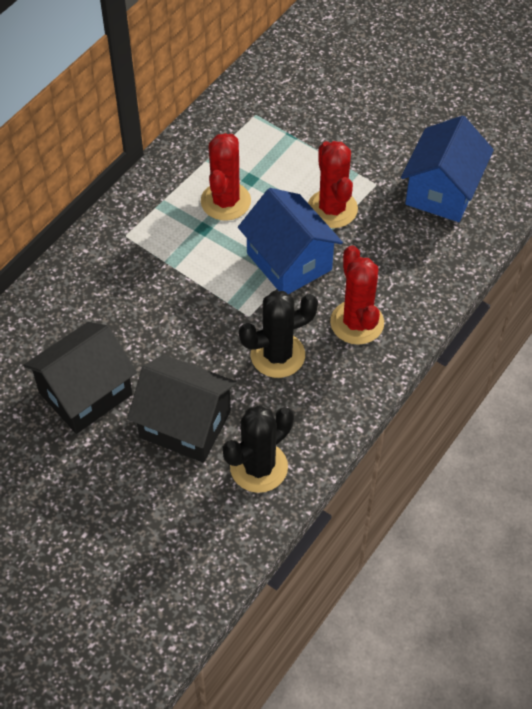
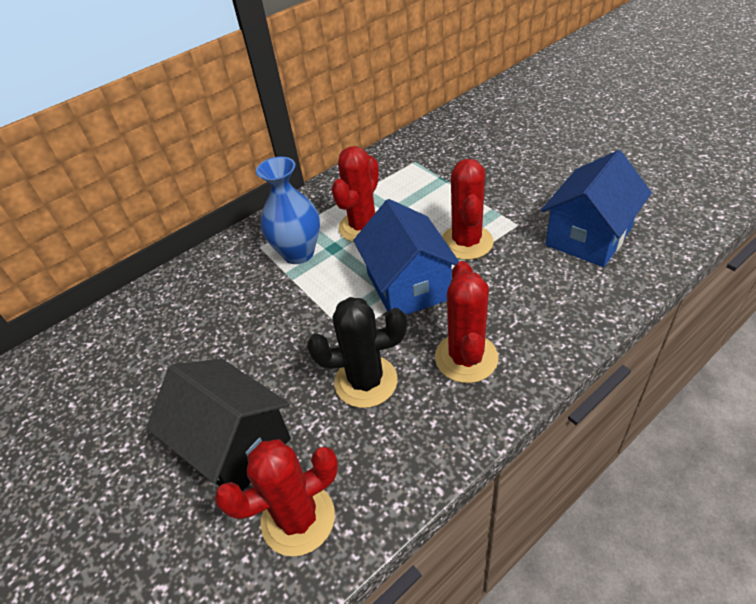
camera: 20 degrees right, 10 degrees down
(85, 393) = (149, 392): black house -> none
(170, 238) = (298, 253): none -> blue vase
(259, 467) = (298, 518): black cactus -> red cactus

